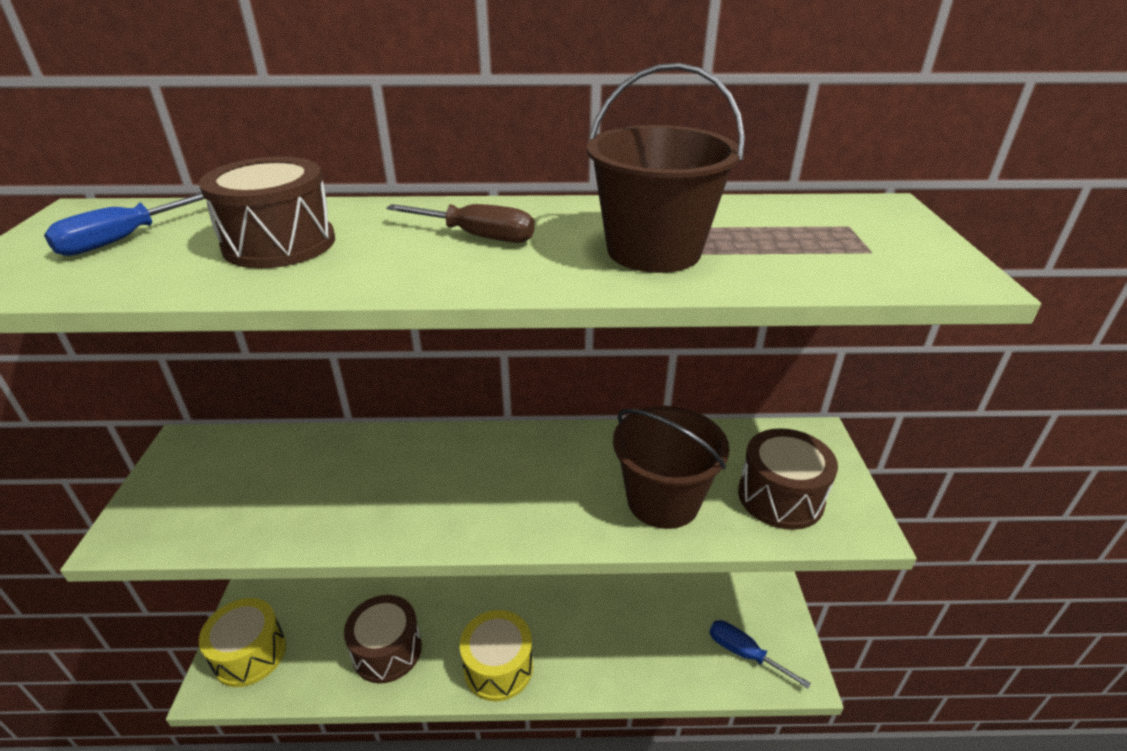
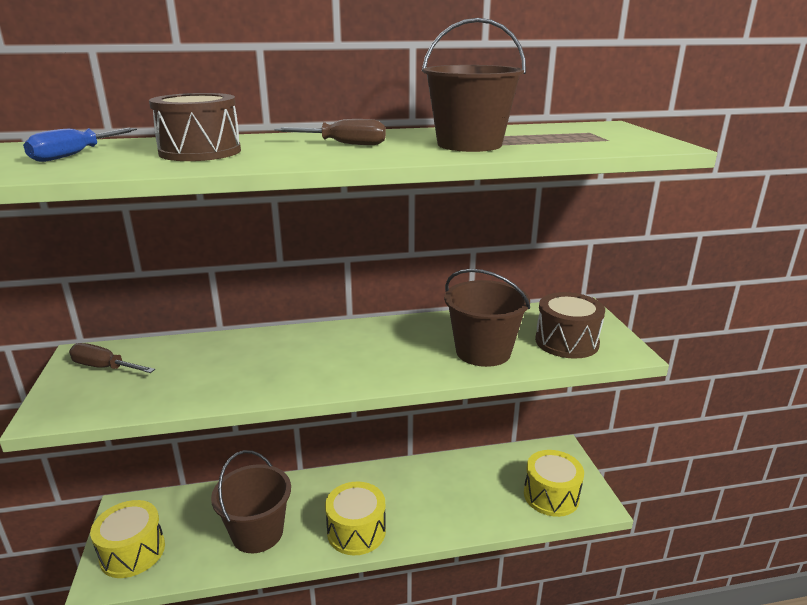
camera: 10 degrees left, 10 degrees down
(203, 469) = (104, 367): none -> brown screwdriver
(387, 650) = (257, 533): brown drum -> brown bucket
(744, 653) = (551, 495): blue screwdriver -> yellow drum

